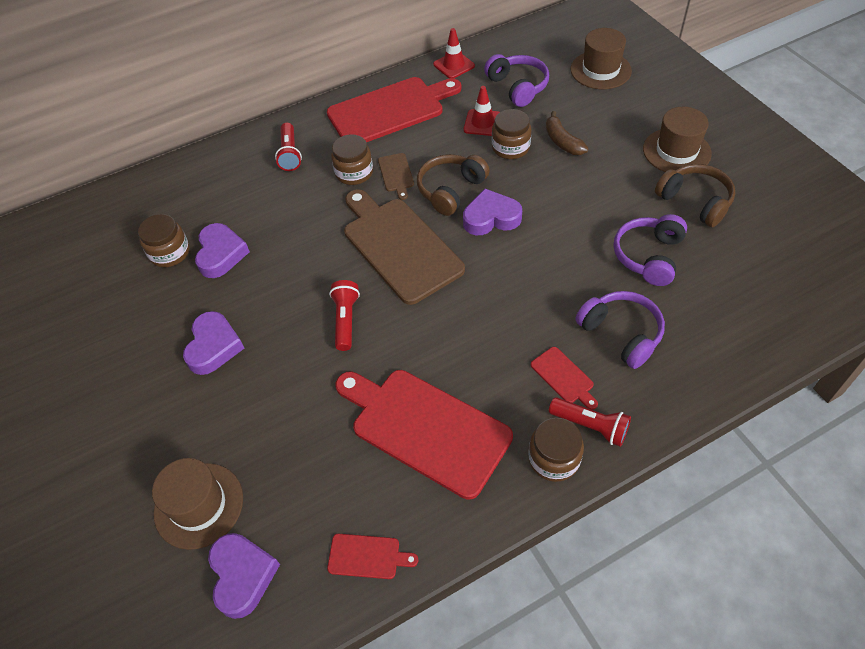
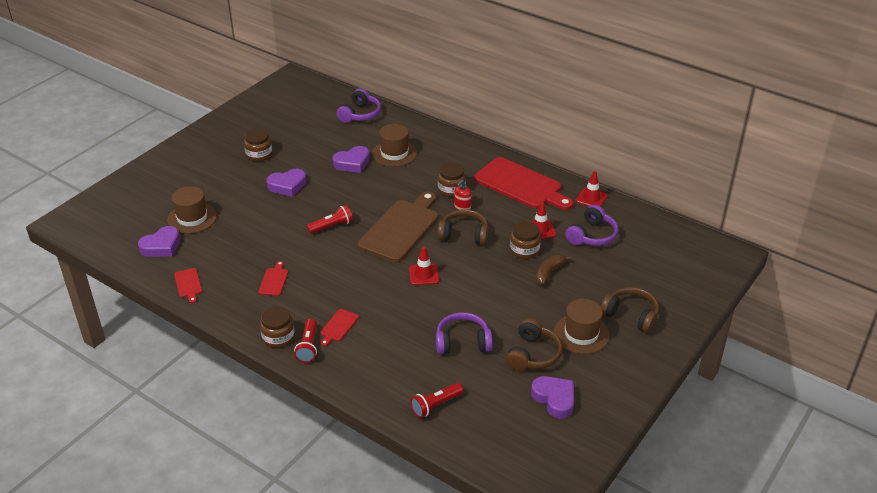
camera: 60 degrees right, 15 degrees down
(170, 253) = (342, 145): brown jar -> brown jar (259, 154)
(290, 154) = (449, 158): red flashlight -> red flashlight (435, 405)
(396, 174) = (462, 207): brown cutting board -> red soap dispenser
(425, 428) = (274, 280): red cutting board -> red cutting board, size x0.43
(491, 218) = (451, 260): purple heart -> purple heart (554, 399)
(505, 253) = (424, 275): none -> red traffic cone
(600, 70) = (646, 272): brown hat -> brown hat (394, 153)
(621, 333) = (386, 344): purple headphones -> purple headphones (360, 114)
(663, 104) = (631, 315): none -> brown headphones

